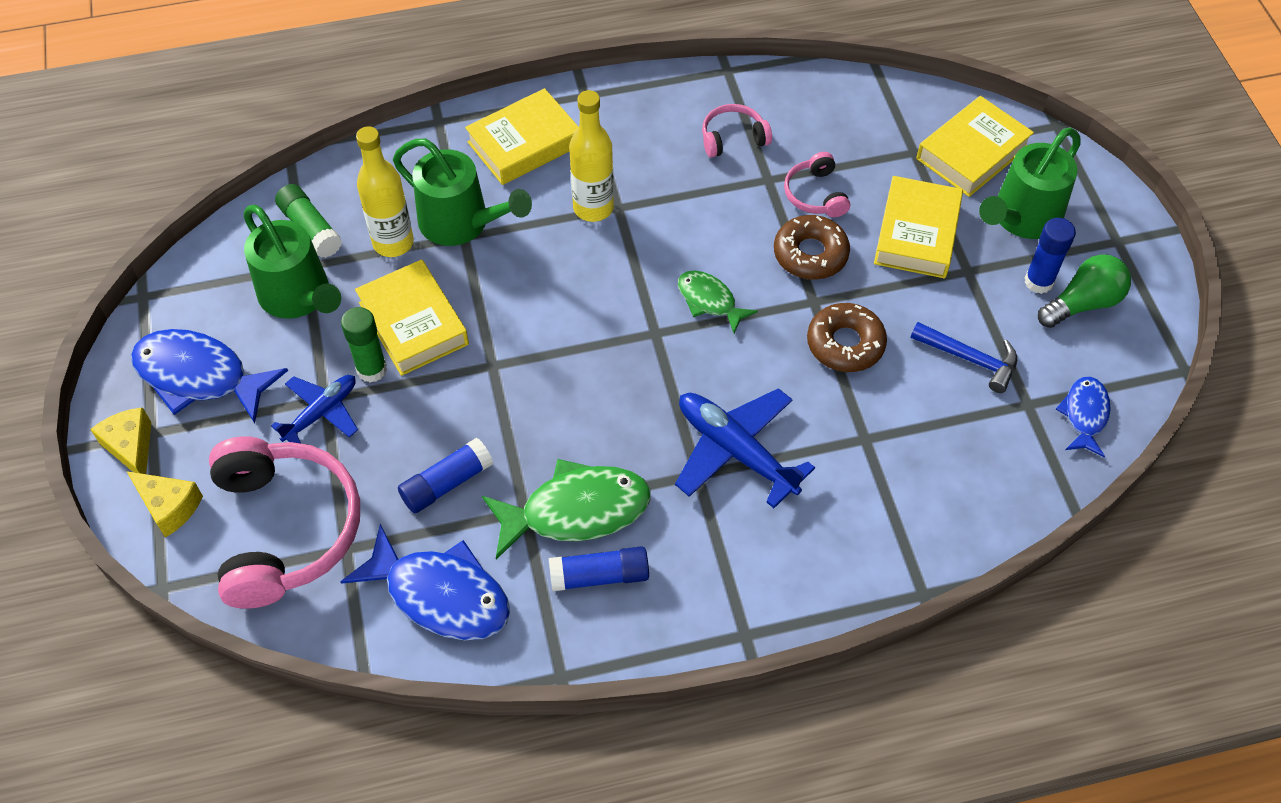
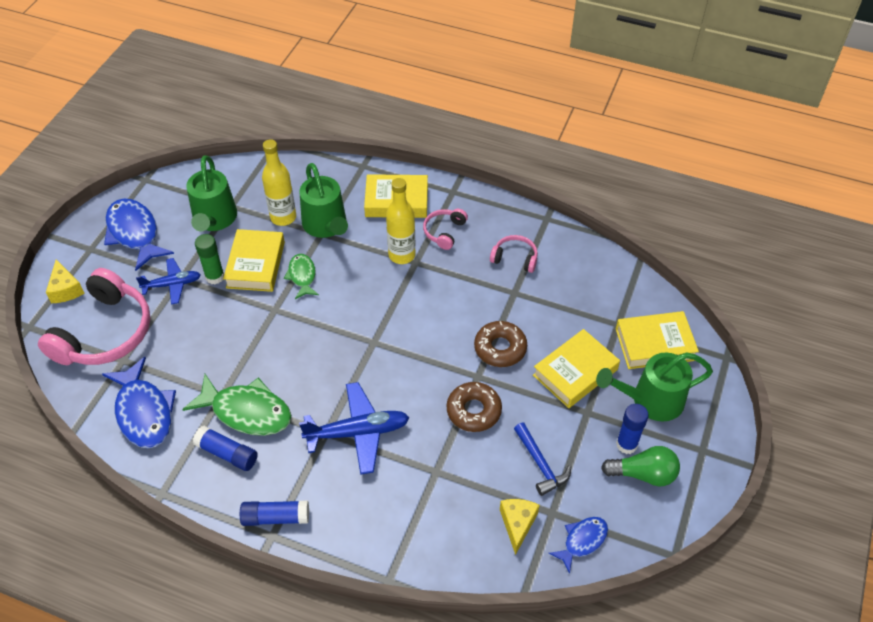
camera: 35 degrees right, 5 degrees down
(131, 447) = (75, 250): yellow cheese -> yellow cheese (517, 524)
(310, 229) = (250, 188): green glue stick -> none
(447, 483) = (198, 357): blue glue stick -> blue glue stick (276, 517)
(709, 301) = (419, 341): green fish -> green fish (302, 276)
(736, 451) = (358, 432): blue plane -> blue plane turned 90 degrees clockwise
(816, 194) = (534, 316): pink headphones -> pink headphones (444, 232)

